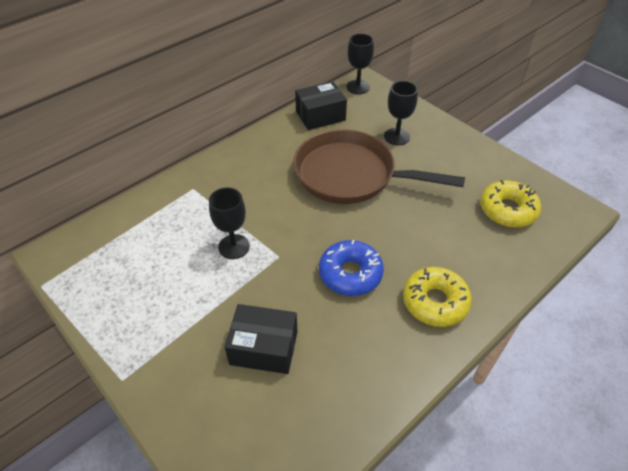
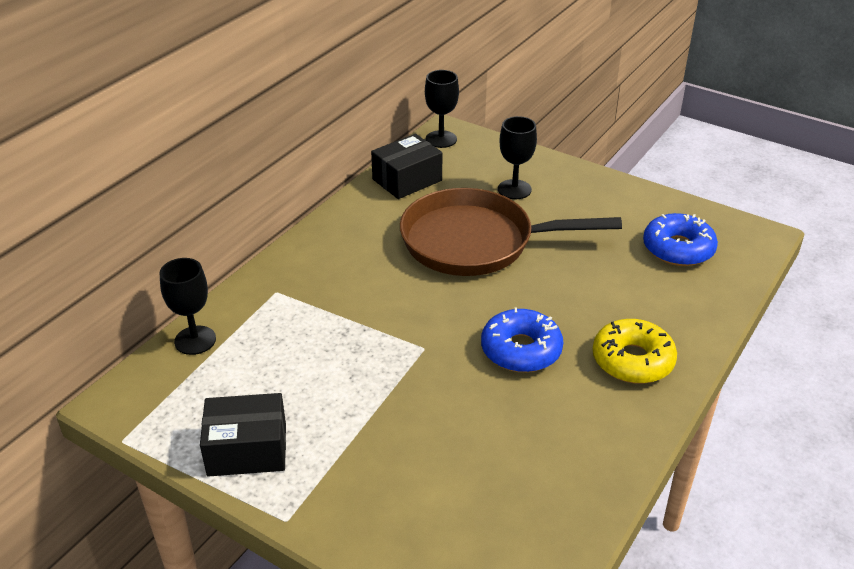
camera: 15 degrees left, 10 degrees down
(234, 246) = (362, 348): black goblet -> black goblet (195, 340)
(264, 348) = (450, 449): black box -> black box (247, 450)
(507, 210) = (678, 249): yellow donut -> blue donut

